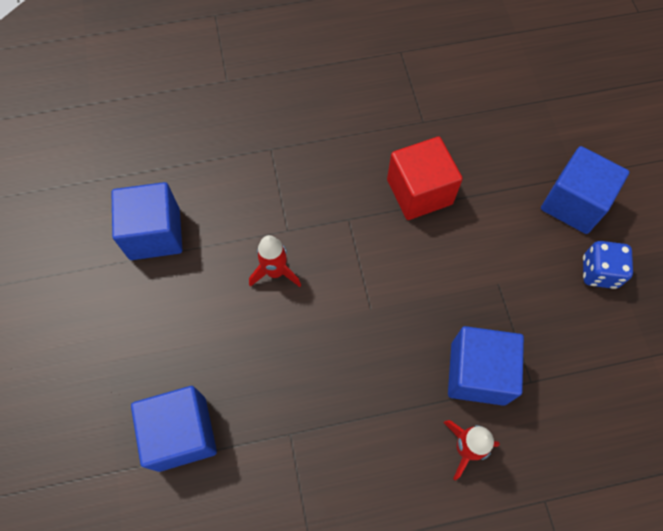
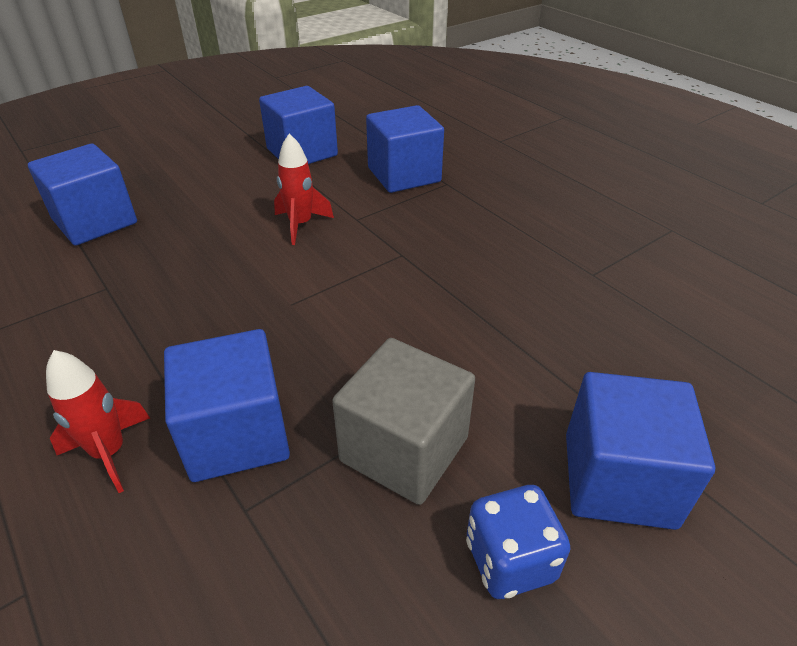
camera: 65 degrees right, 25 degrees down
(241, 172) = (404, 175): none -> blue cube
(419, 192) = (485, 298): red cube -> none
(521, 290) = (404, 449): none -> grey cube

